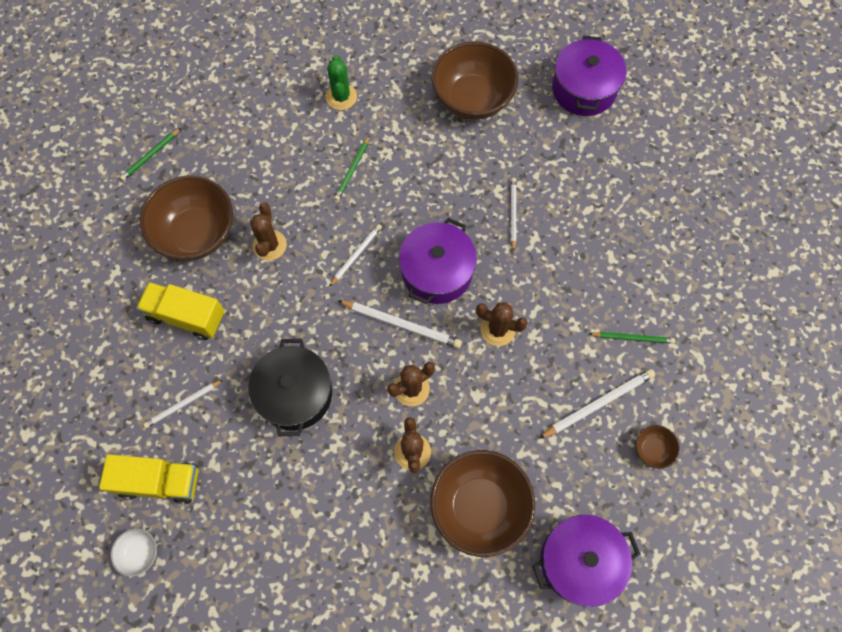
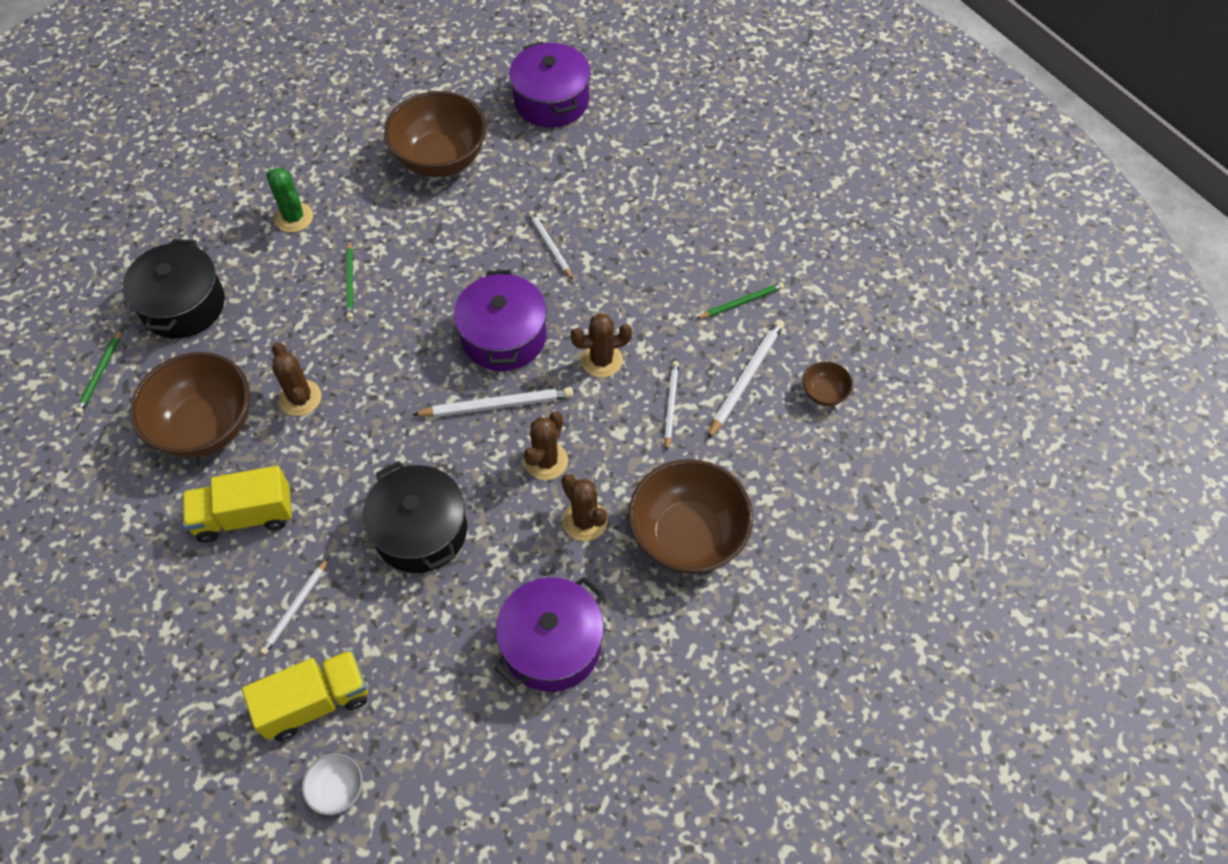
camera: 30 degrees left, 10 degrees down
(230, 130) = (183, 305): none -> black pot
(356, 255) = (405, 362): white pencil -> white pencil (671, 405)
(579, 561) = (819, 532): purple pot -> purple pot (552, 644)

